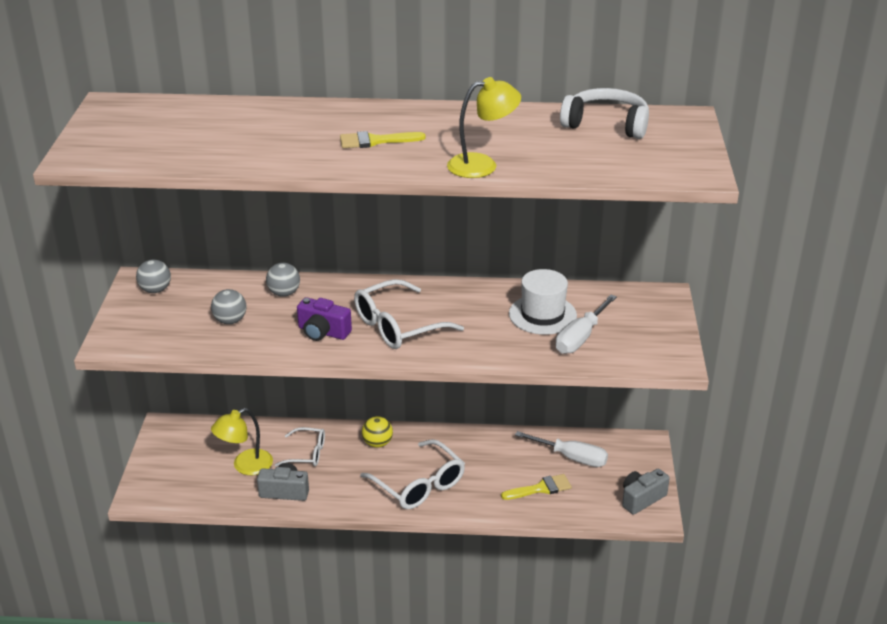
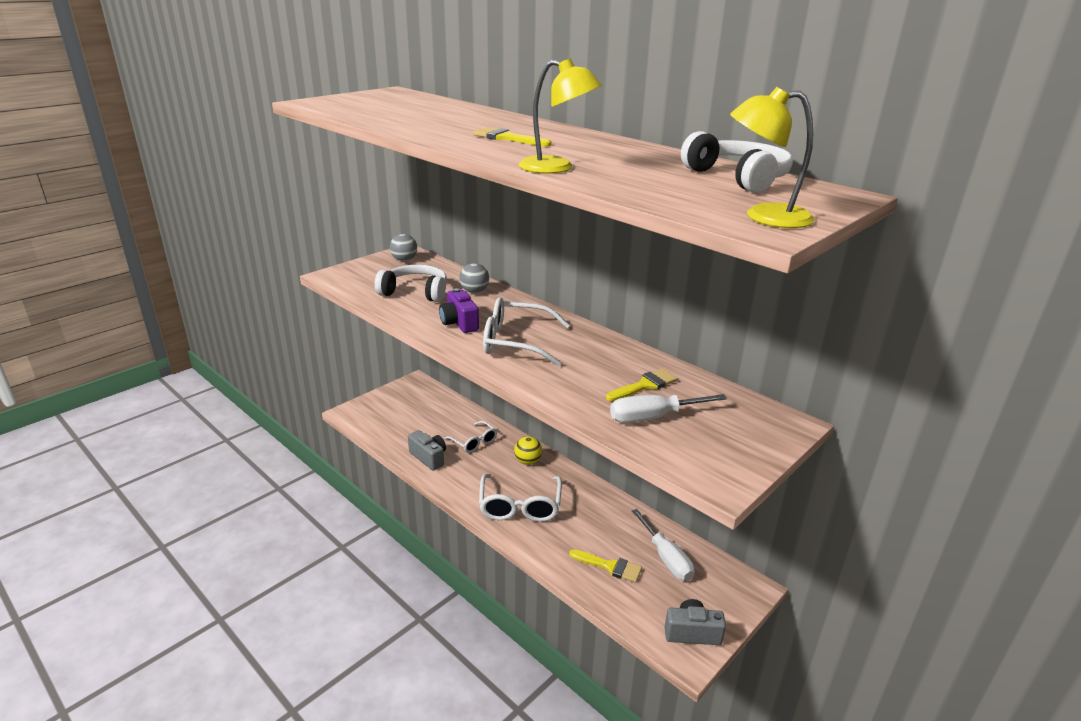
camera: 40 degrees right, 5 degrees down
(230, 321) = (415, 292): grey ball -> white headphones
(245, 466) = (428, 428): yellow lamp -> yellow lamp (764, 217)
(542, 314) = (645, 385): white hat -> yellow brush

